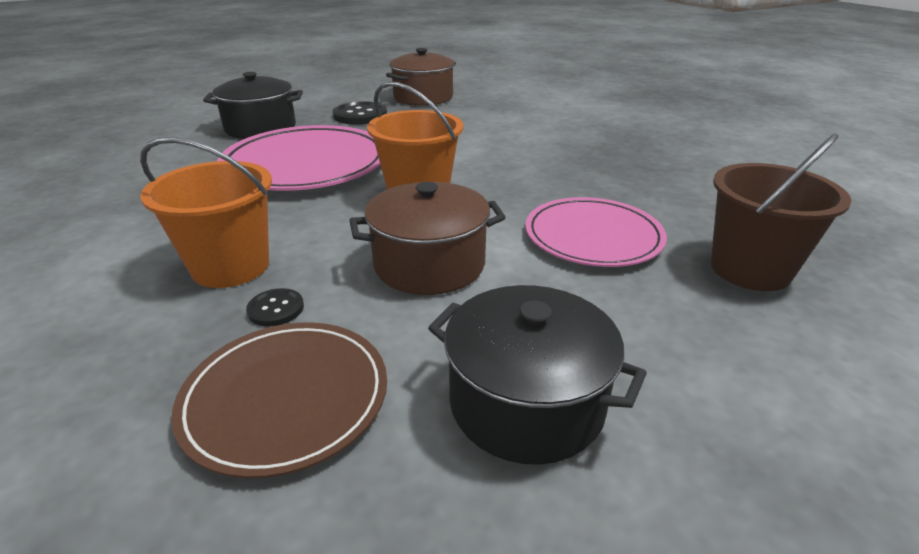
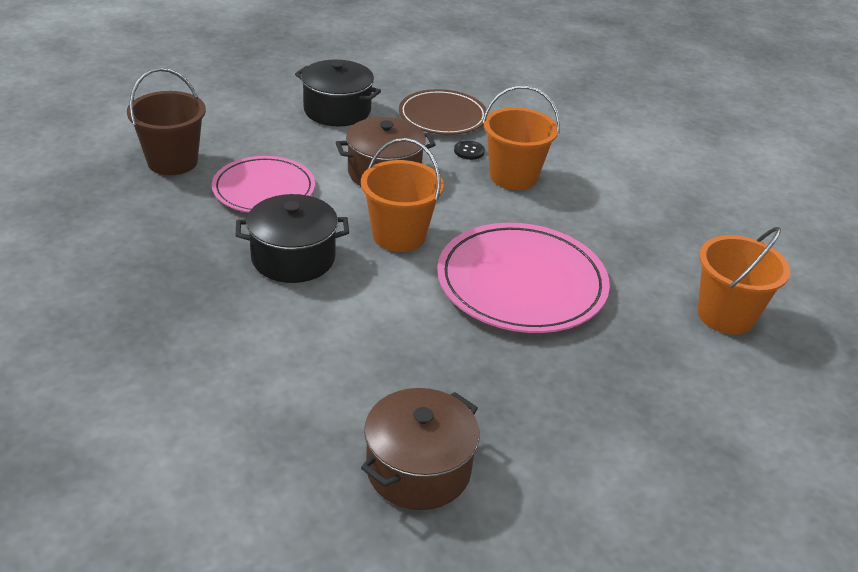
camera: 175 degrees right, 5 degrees up
(136, 150) = (725, 315): none -> orange bucket
(261, 128) = (623, 364): black pot -> black pot (293, 258)
(360, 115) = (504, 400): black button -> none

